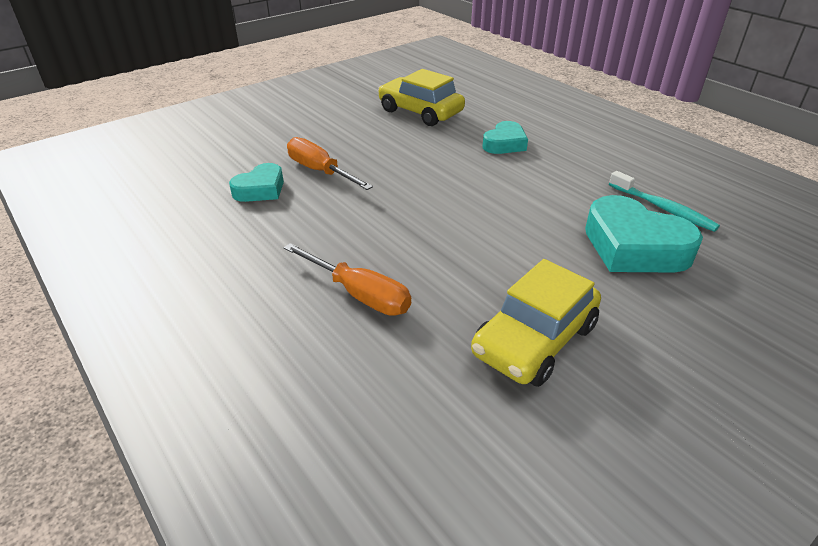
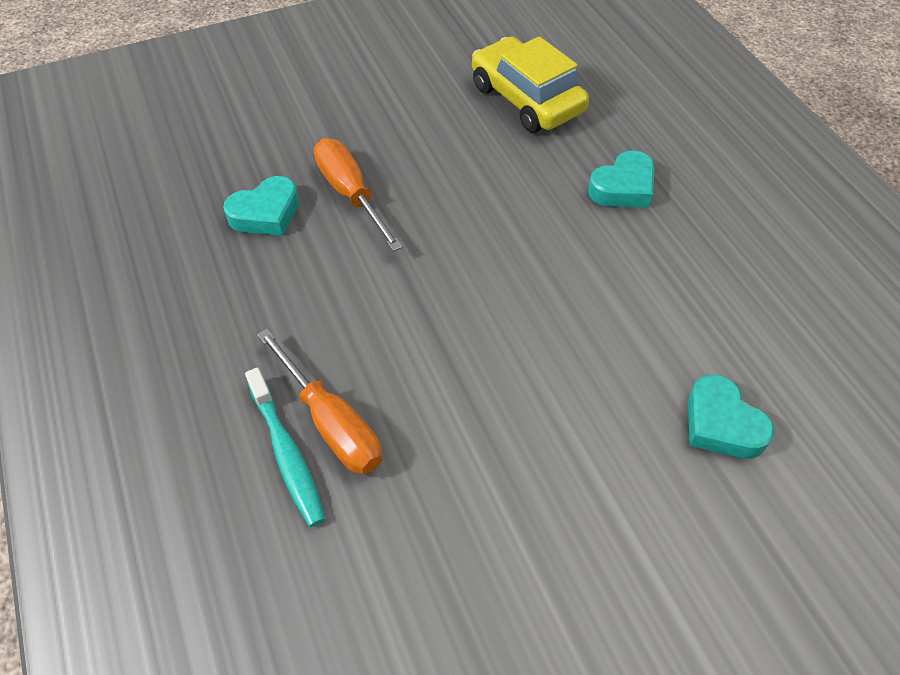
camera: 15 degrees right, 15 degrees up
(534, 340) = (518, 549): yellow car -> none
(634, 246) = (721, 424): turquoise heart -> turquoise heart, size x0.59
(663, 208) = (799, 362): turquoise toothbrush -> turquoise toothbrush (287, 454)

